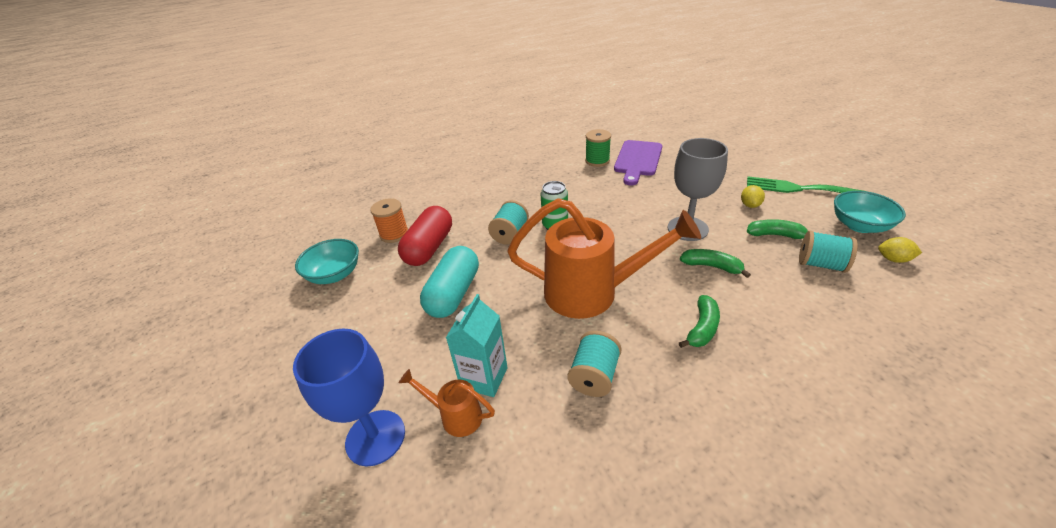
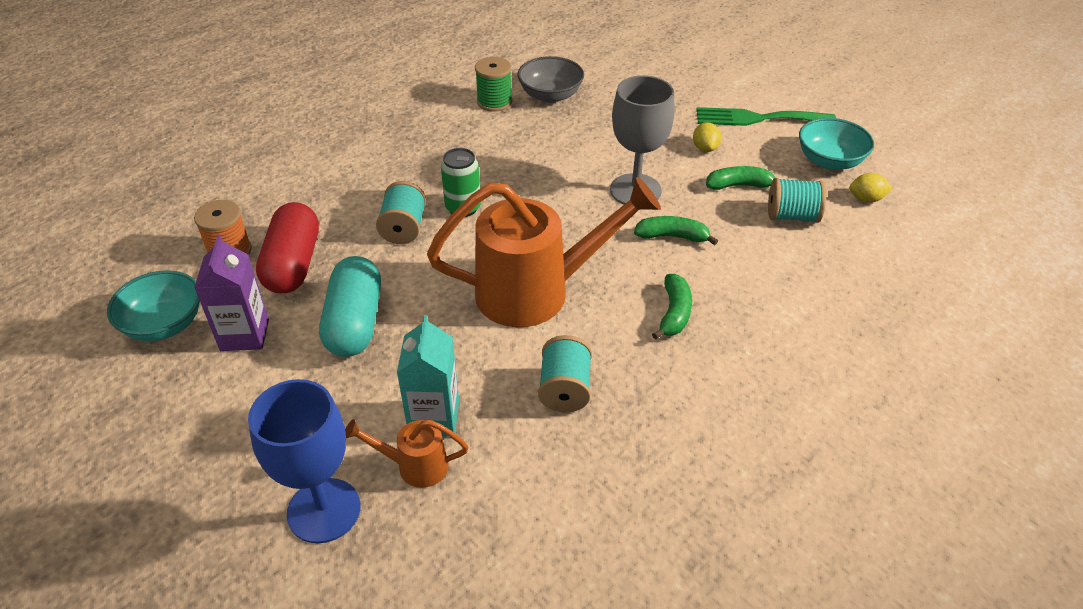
camera: 20 degrees left, 5 degrees up
(379, 290) = (245, 335): none -> purple carton
(637, 160) = (550, 95): purple cutting board -> grey bowl

